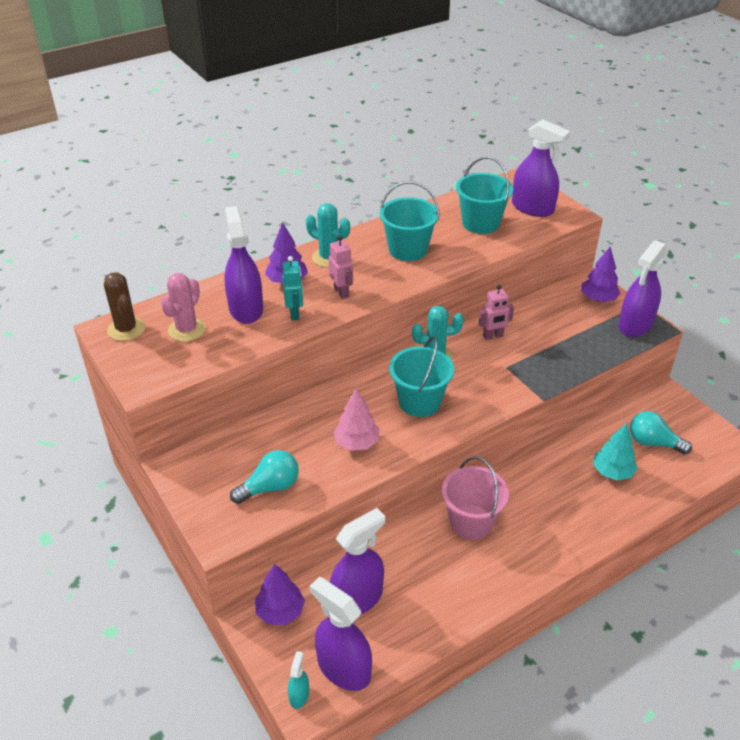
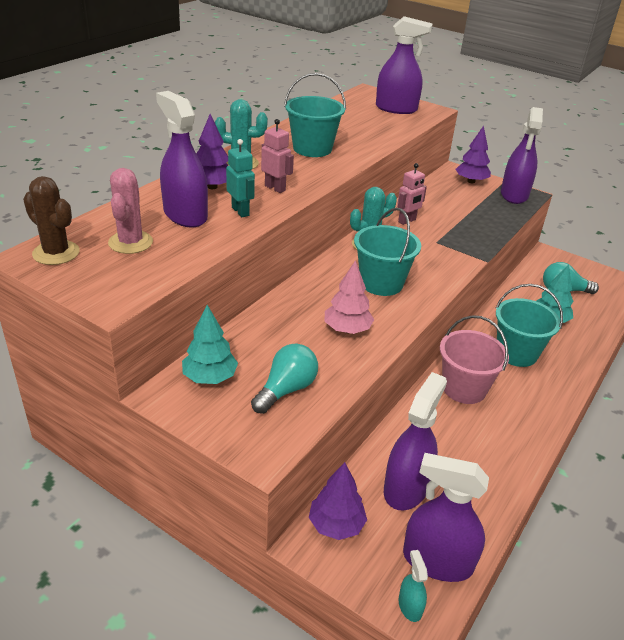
camera: 25 degrees left, 5 degrees down
(217, 460) = (210, 377): none -> turquoise tree
(480, 223) = (361, 123): turquoise bucket -> turquoise bucket (516, 353)

